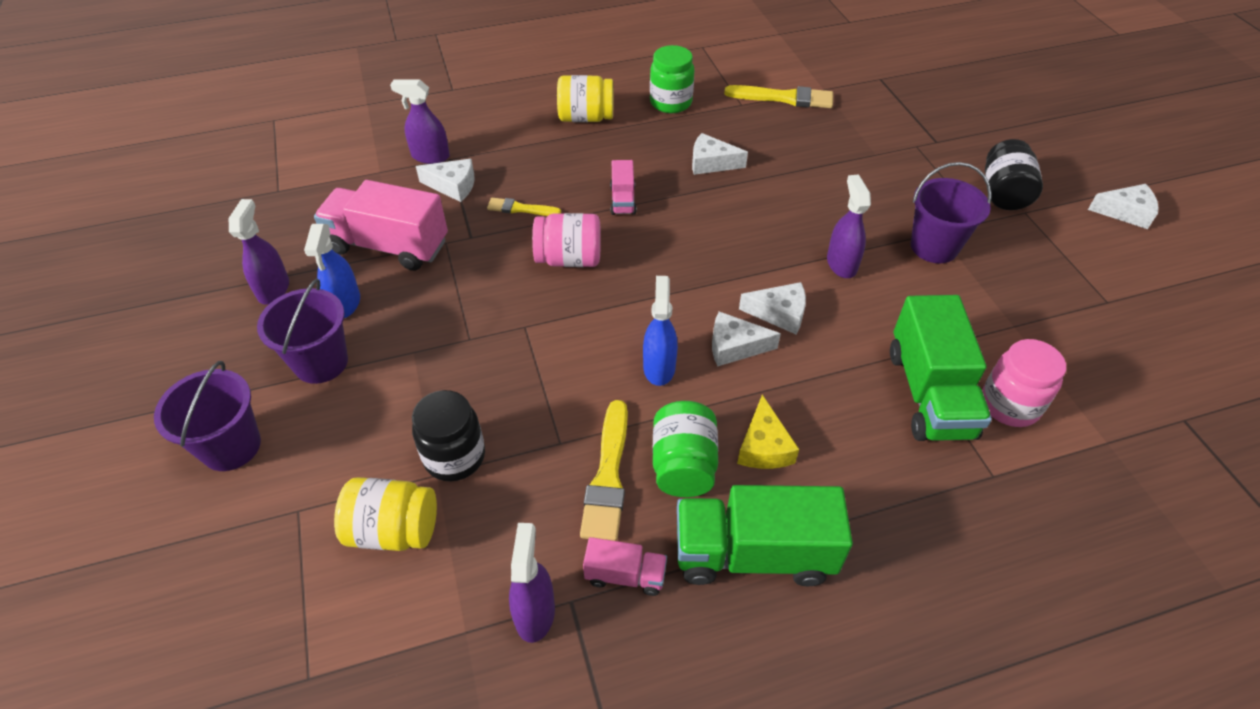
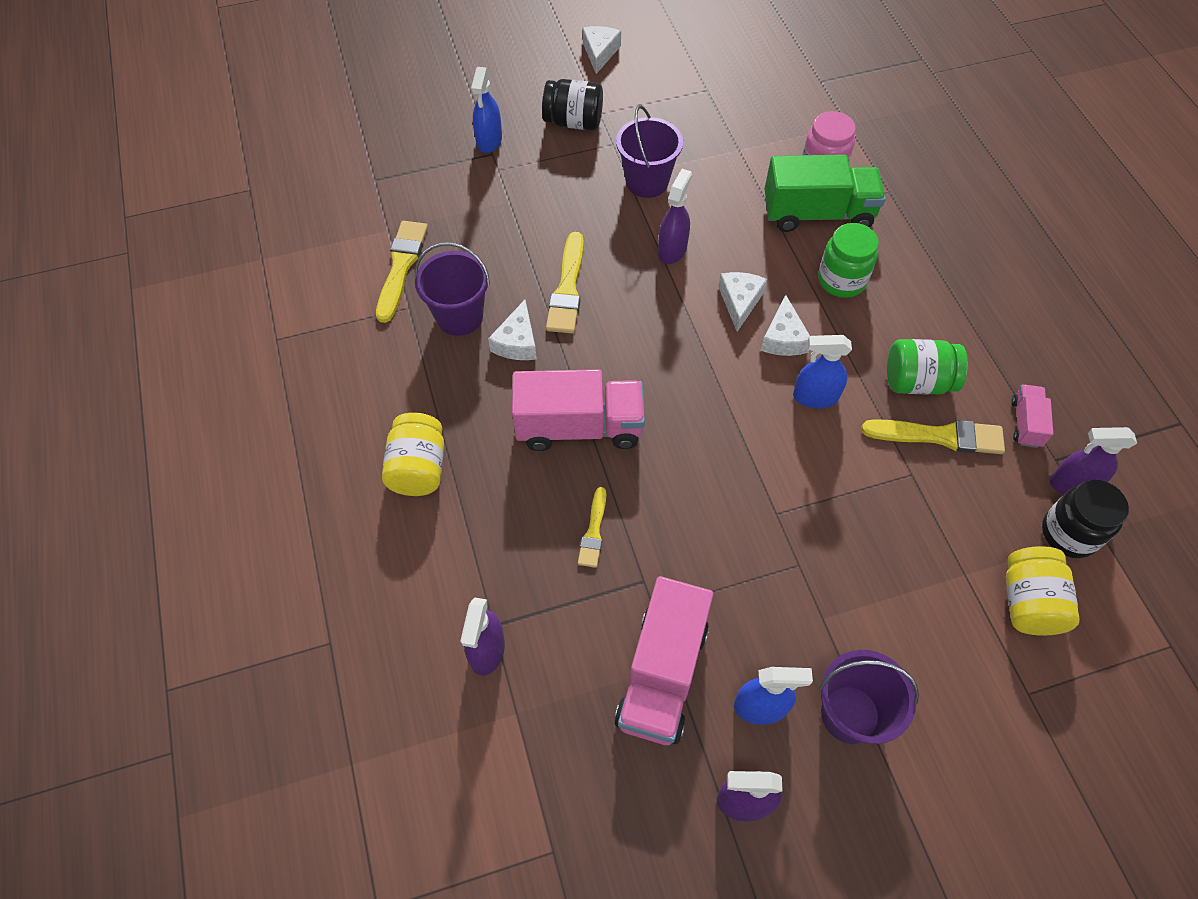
camera: 90 degrees left, 10 degrees up
(231, 446) = (973, 783): purple bucket -> purple bucket (459, 316)
(453, 186) = (549, 613): white cheese -> none
(454, 457) = (943, 561): black jar -> black jar (1069, 533)
(569, 259) = (676, 476): pink jar -> none
(623, 200) = (579, 427): pink truck -> pink truck, size x2.03
(671, 102) = (397, 377): green jar -> green jar (841, 280)
(753, 553) = (987, 340): green truck -> none
(764, 446) = (888, 325): yellow cheese -> none
(776, 191) = (567, 289): none -> yellow brush
(841, 264) = (672, 250): purple spray bottle -> purple spray bottle turned 120 degrees clockwise
(953, 139) = (489, 140): none -> blue spray bottle

